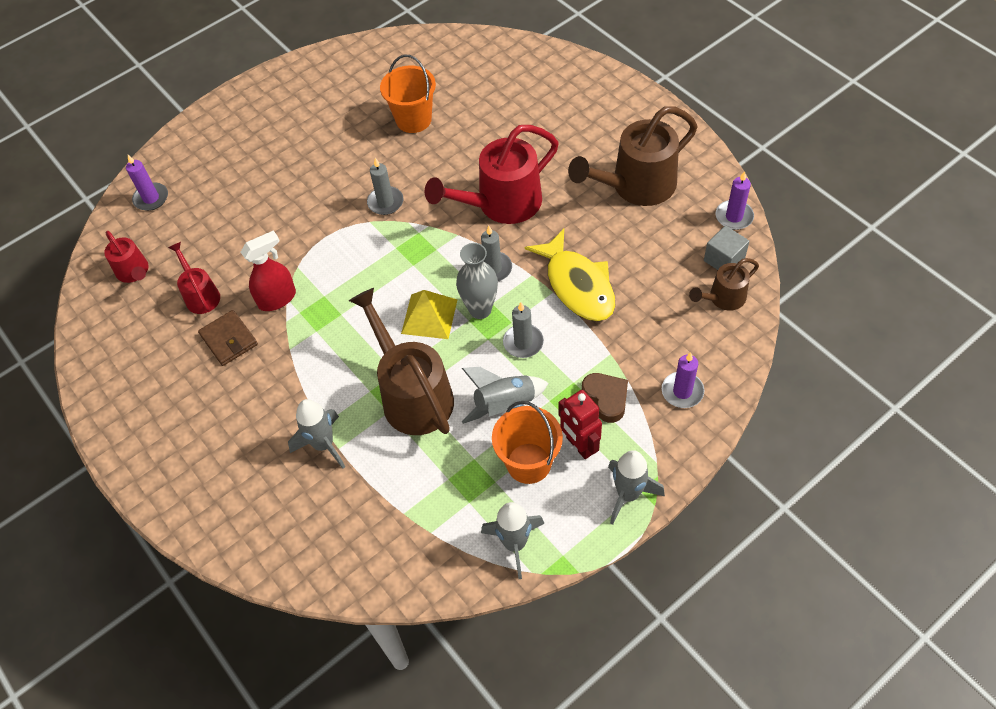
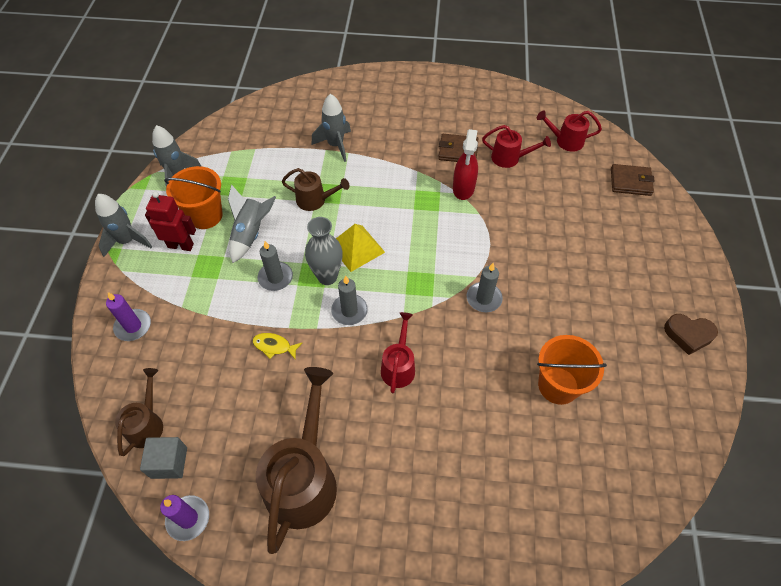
camera: 130 degrees right, 0 degrees up
(151, 198) = (630, 182): purple candle -> brown wallet
(412, 393) = (315, 200): brown watering can -> brown watering can, size x0.53
(501, 204) = (398, 366): red watering can -> red watering can, size x0.53
(577, 285) = (274, 346): yellow fish -> yellow fish, size x0.44
(606, 398) = (185, 284): brown heart -> brown heart (688, 335)

